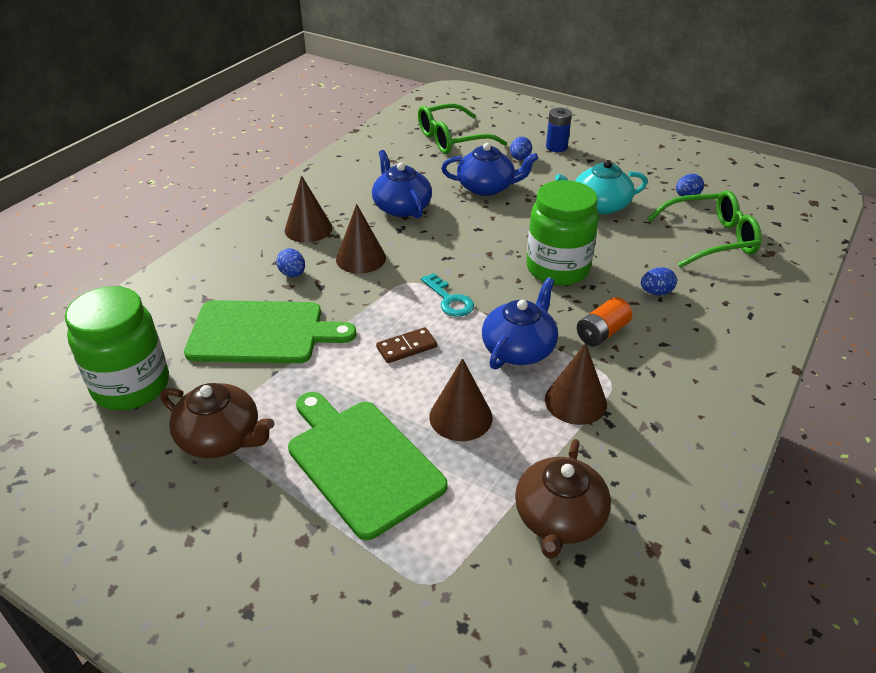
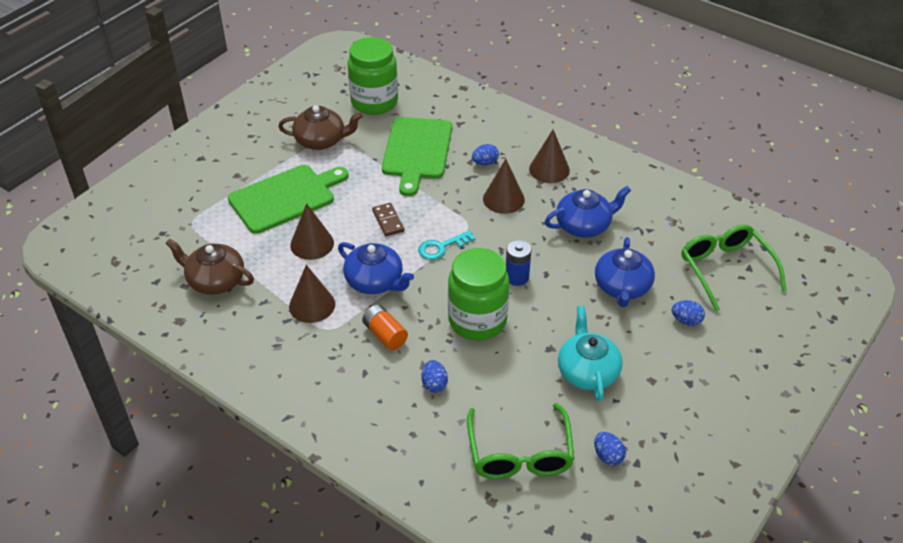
camera: 95 degrees right, 5 degrees up
(221, 438) = (321, 140): brown teapot -> brown teapot turned 120 degrees counterclockwise
(556, 147) = (718, 357): blue battery -> blue battery (517, 277)

